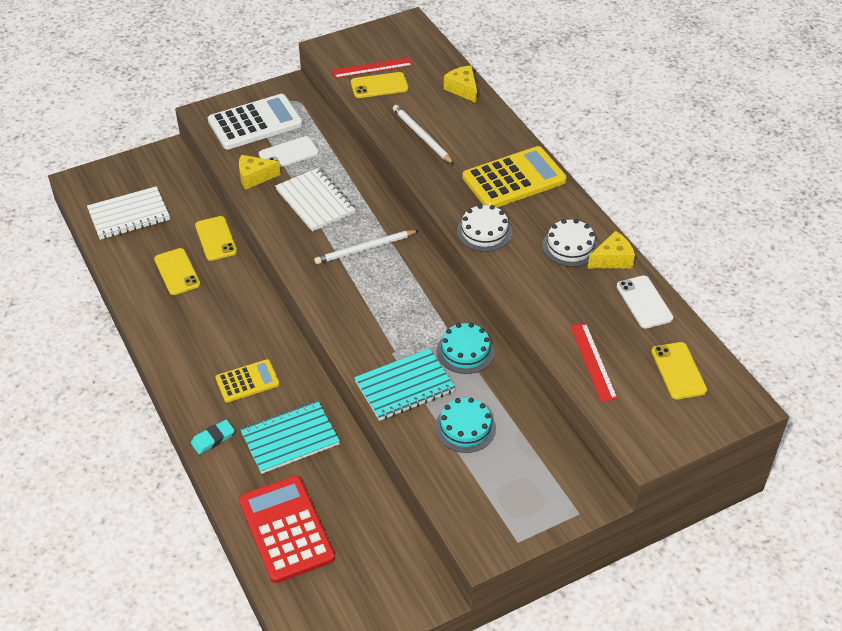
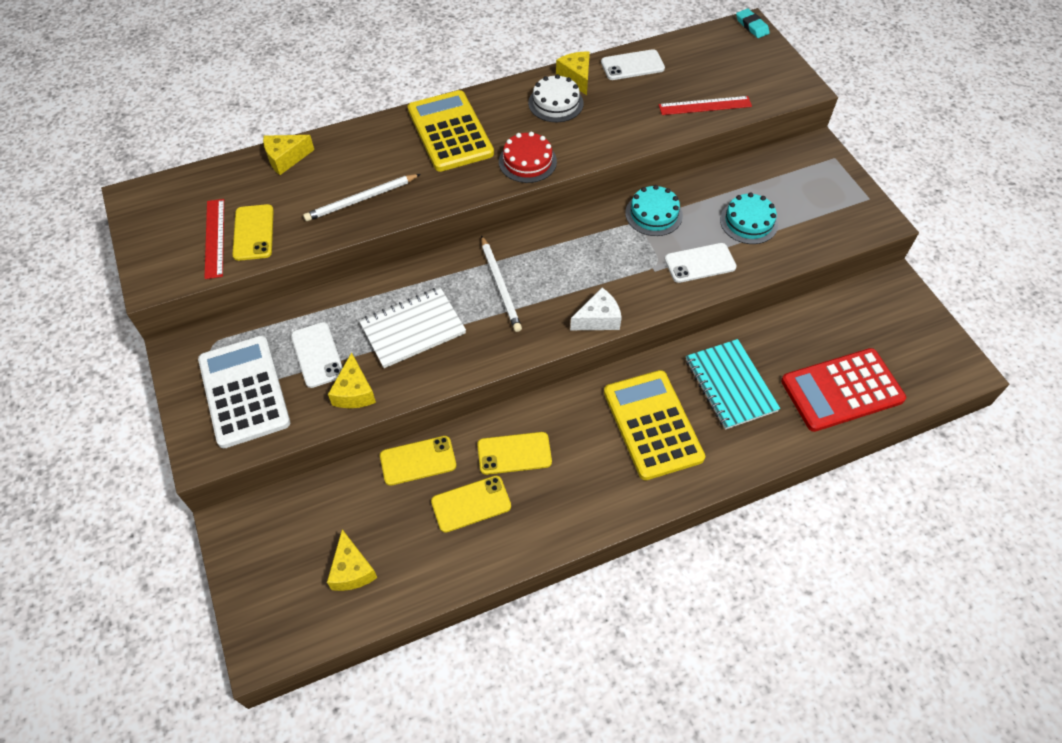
camera: 85 degrees left, 10 degrees up
(129, 215) = (352, 570): white notebook -> yellow cheese
(213, 439) = (733, 457): turquoise eraser -> turquoise eraser (752, 26)
(247, 381) = (652, 424): yellow calculator -> yellow calculator, size x1.72
(332, 314) = (598, 319): none -> white cheese
(405, 386) = (700, 263): turquoise notebook -> white phone
(484, 232) = (527, 161): white cake -> red cake
(678, 371) = (714, 57): yellow phone -> yellow phone (514, 453)

